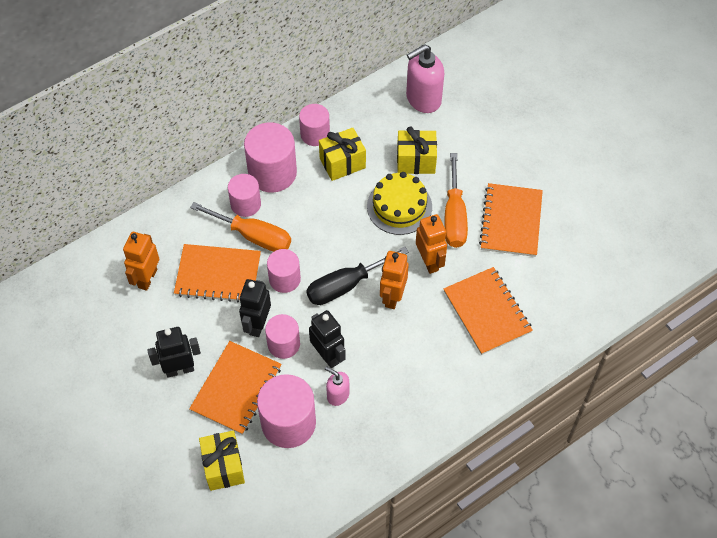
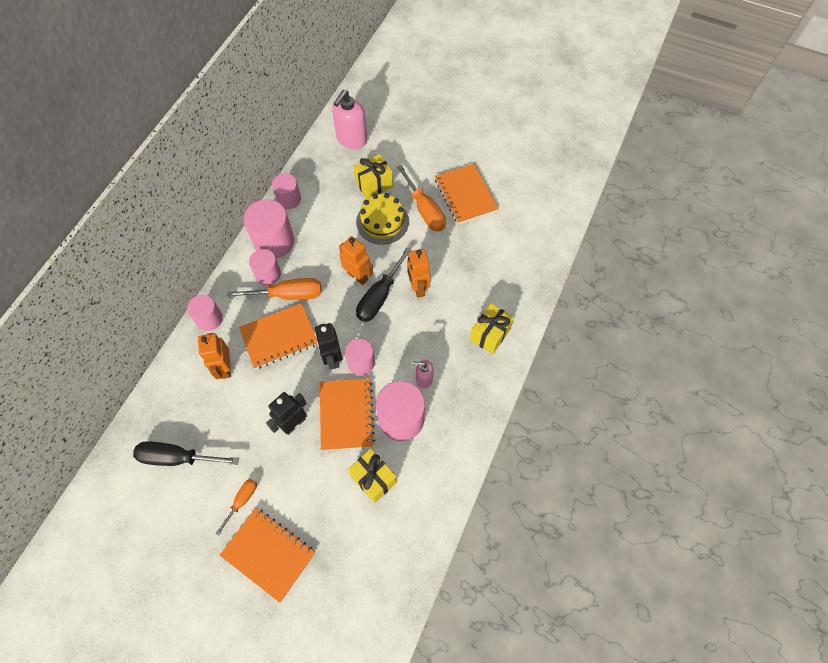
camera: 30 degrees left, 5 degrees up
(52, 342) = (177, 457): none -> black screwdriver
(87, 417) = (242, 501): none -> orange screwdriver
(284, 279) = (332, 314): pink cylinder -> pink cylinder (209, 319)
(328, 355) = (398, 354): black robot -> none
(342, 163) = (322, 210): yellow gift -> yellow gift (490, 334)
(429, 261) = (428, 250): orange robot -> orange robot (358, 276)
(487, 312) = (489, 265): orange notebook -> orange notebook (269, 554)

